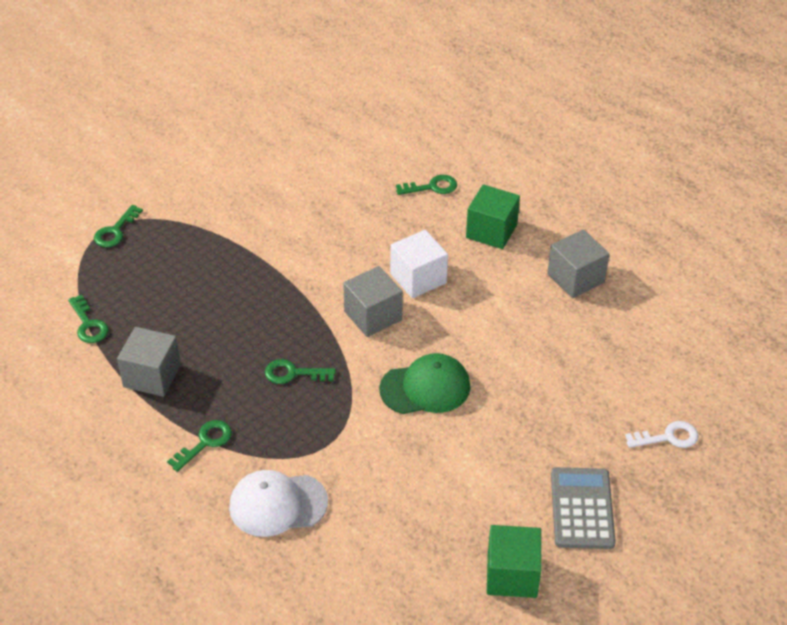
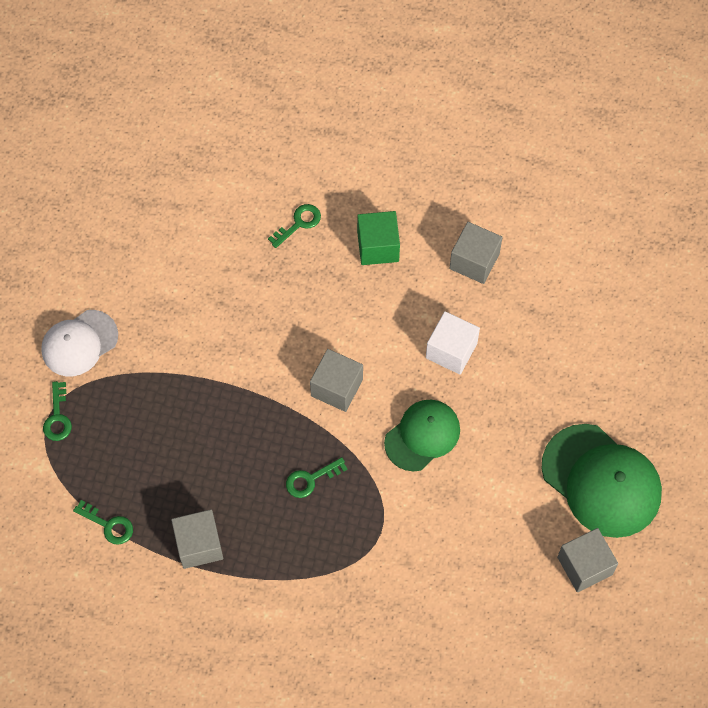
camera: 30 degrees left, 20 degrees up
(205, 442) = (286, 582): green key -> none
(278, 504) = (379, 604): white cap -> white cap (79, 343)
(418, 278) = (349, 329): white cube -> white cube (451, 350)
(512, 575) = (584, 566): green cube -> grey cube
(582, 508) = (601, 481): grey calculator -> green cap
(668, 437) = (628, 381): white key -> none

